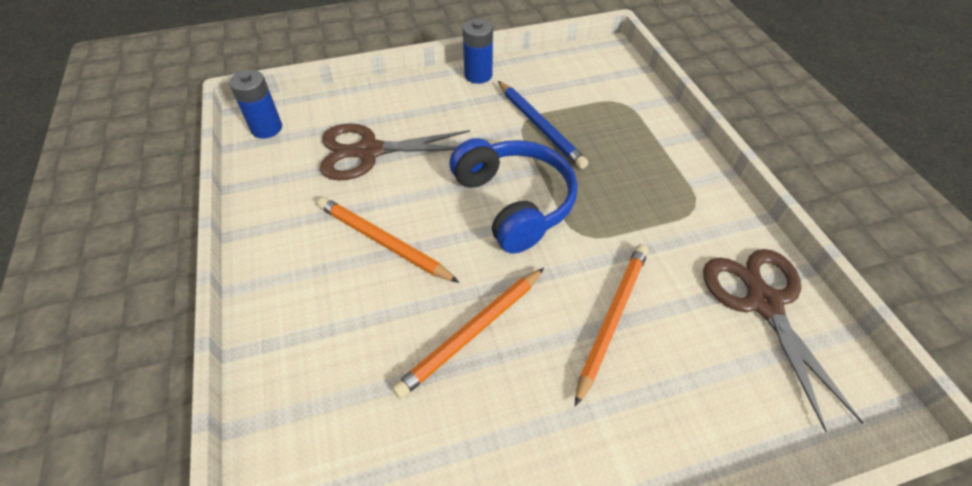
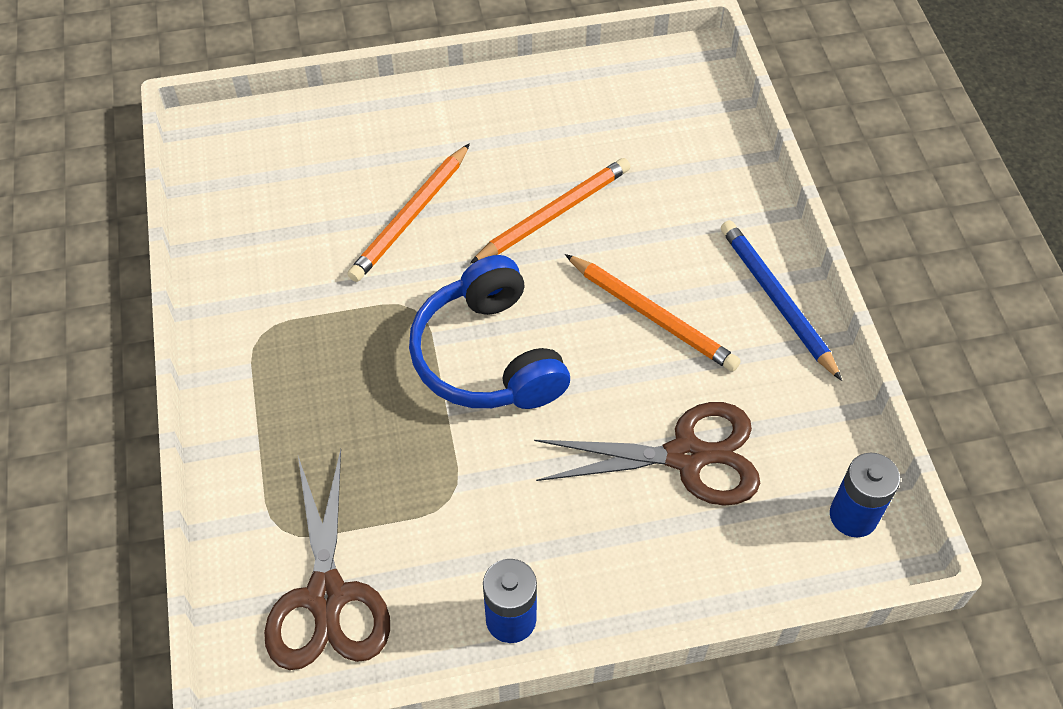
camera: 175 degrees left, 5 degrees up
(540, 126) = (427, 486): blue pencil -> blue pencil (776, 300)
(763, 302) = (249, 220): brown scissors -> brown scissors (327, 597)

